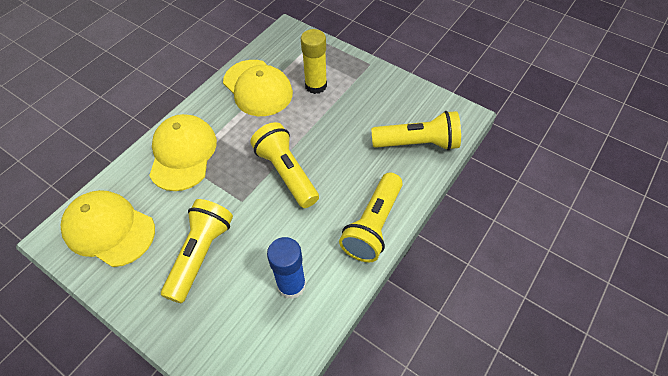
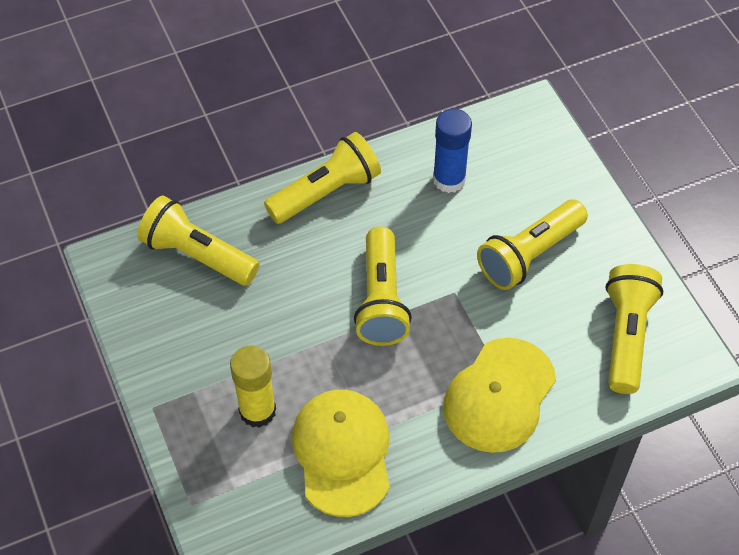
camera: 150 degrees left, 0 degrees up
(109, 229) = (626, 336): yellow cap -> yellow flashlight

